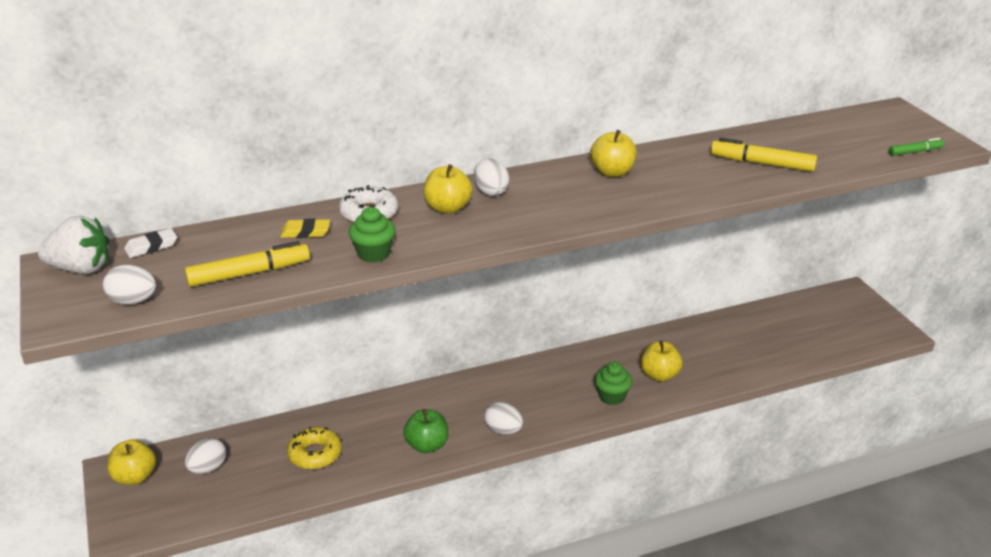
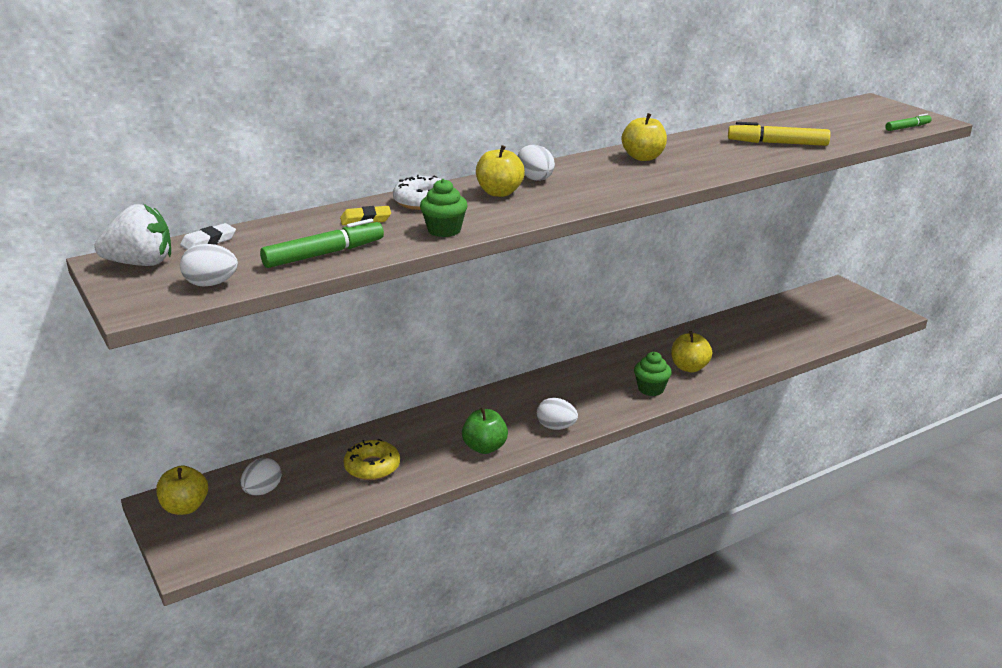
camera: 10 degrees left, 5 degrees down
(248, 273) = (323, 254): yellow marker -> green marker

